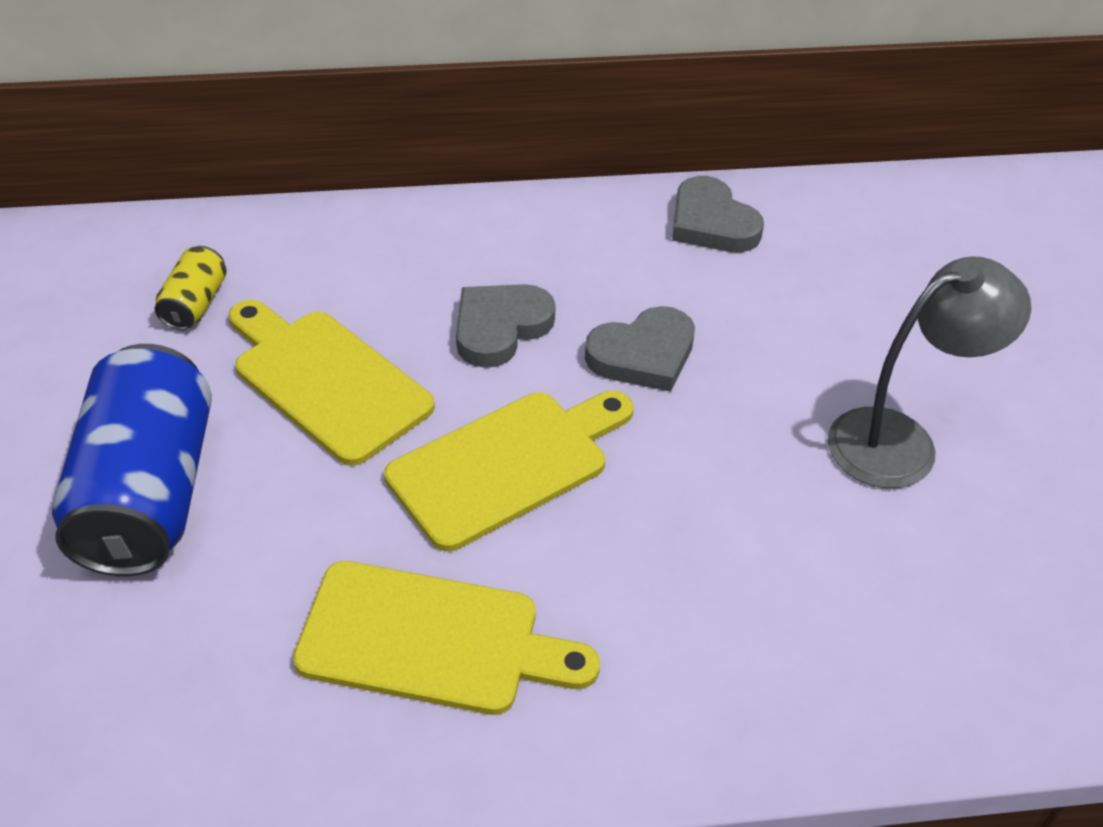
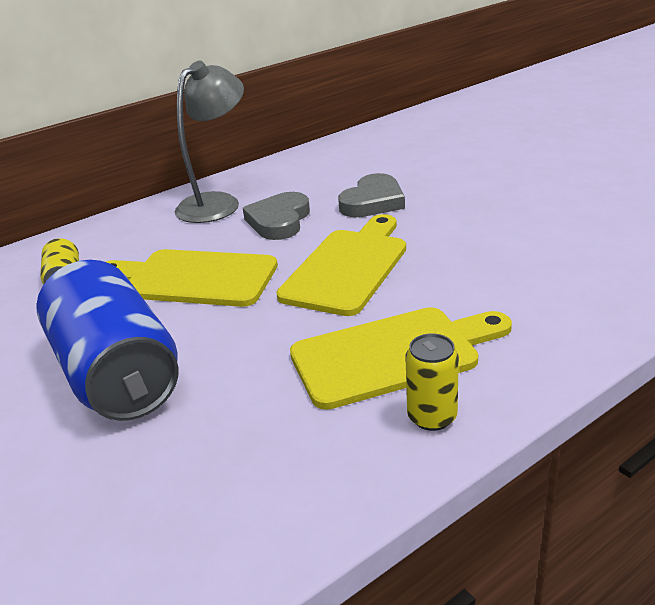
camera: 25 degrees left, 15 degrees down
(391, 754) = (432, 417): none -> yellow can
(711, 223) = (350, 149): grey heart -> none
(901, 441) = (542, 182): grey lamp -> grey lamp (217, 203)

